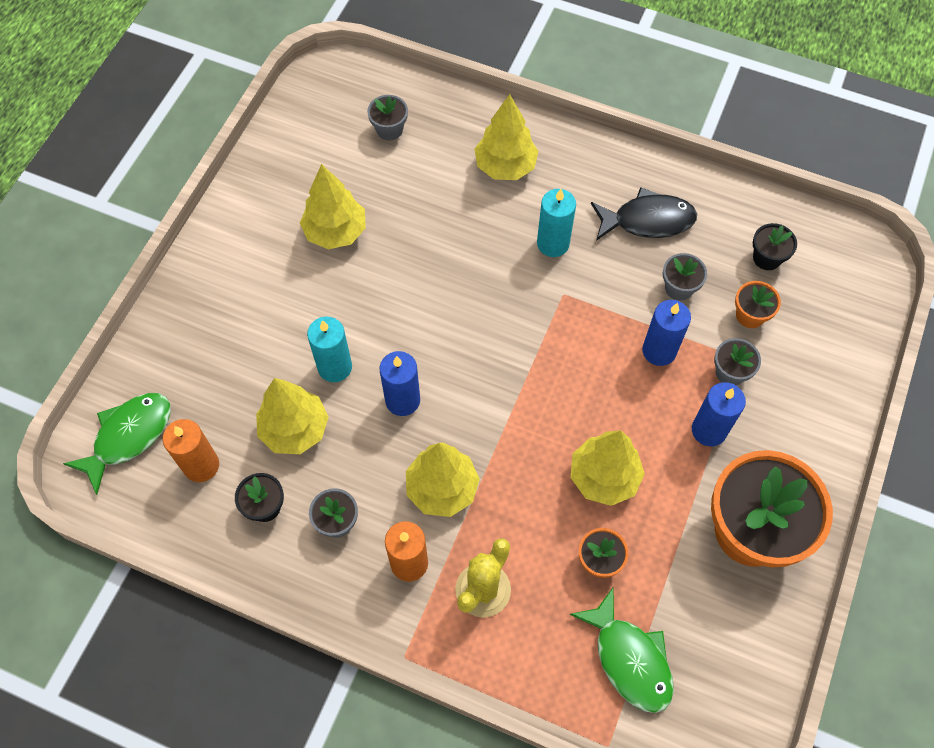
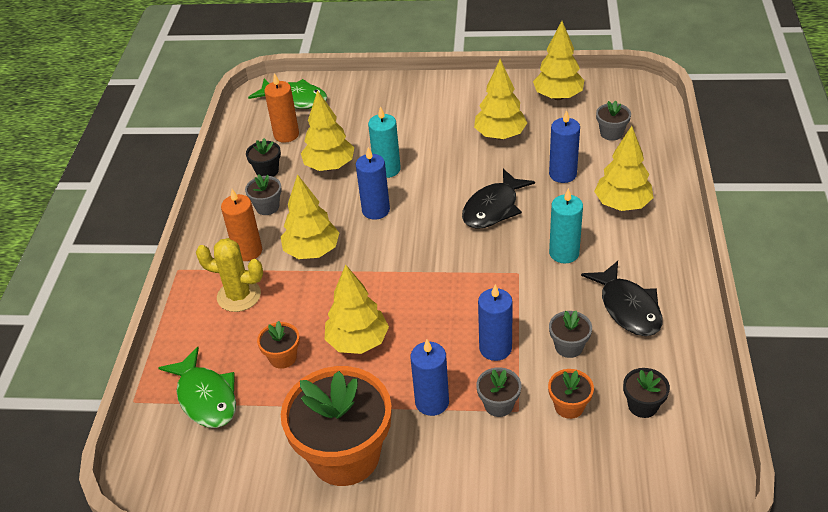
camera: 75 degrees right, 20 degrees down
(297, 151) = (558, 96): none -> yellow tree
(433, 198) = (562, 174): none -> blue candle
(455, 281) = (493, 208): none -> black fish
(629, 659) = (205, 397): green fish -> green fish turned 75 degrees counterclockwise

